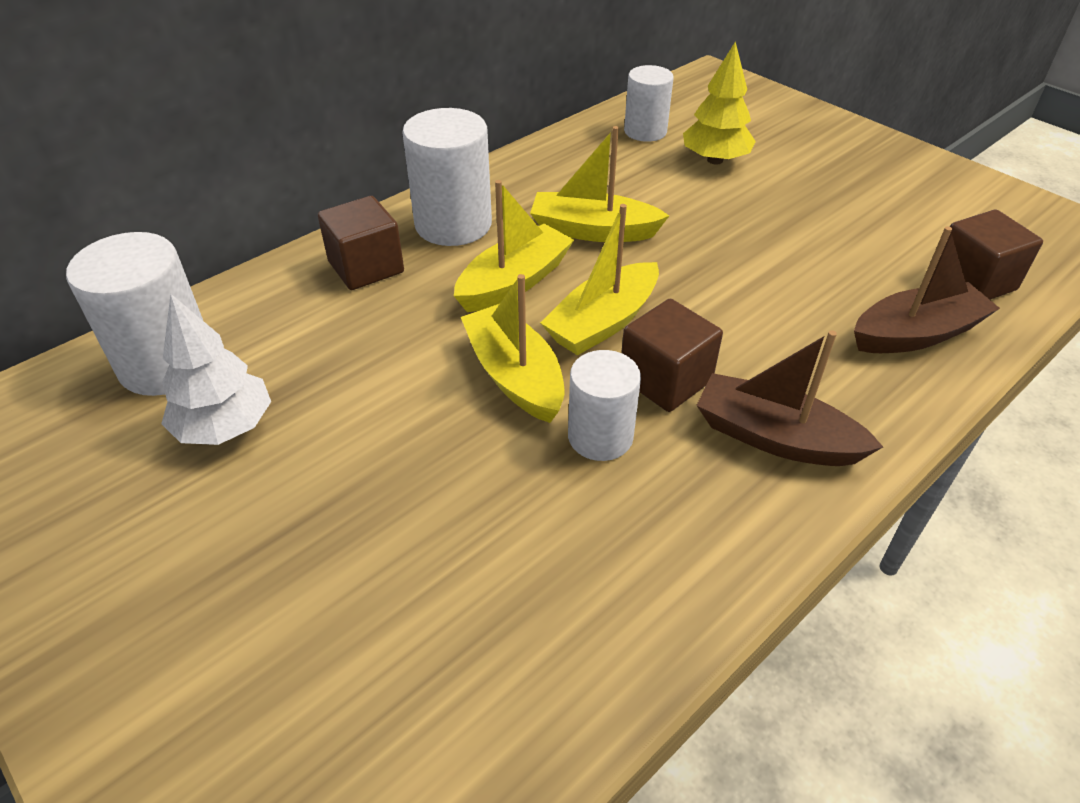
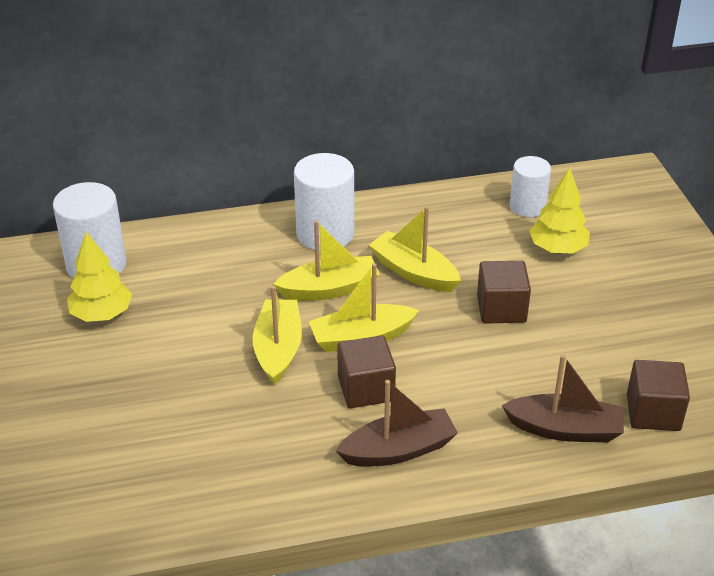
camera: 30 degrees right, 5 degrees down
(225, 427) = (102, 314): white tree -> yellow tree
(366, 267) = (247, 244): brown cube -> brown cube (501, 309)
(600, 437) = (296, 405): white cylinder -> none
(775, 437) = (398, 450): brown boat -> brown boat turned 105 degrees clockwise

